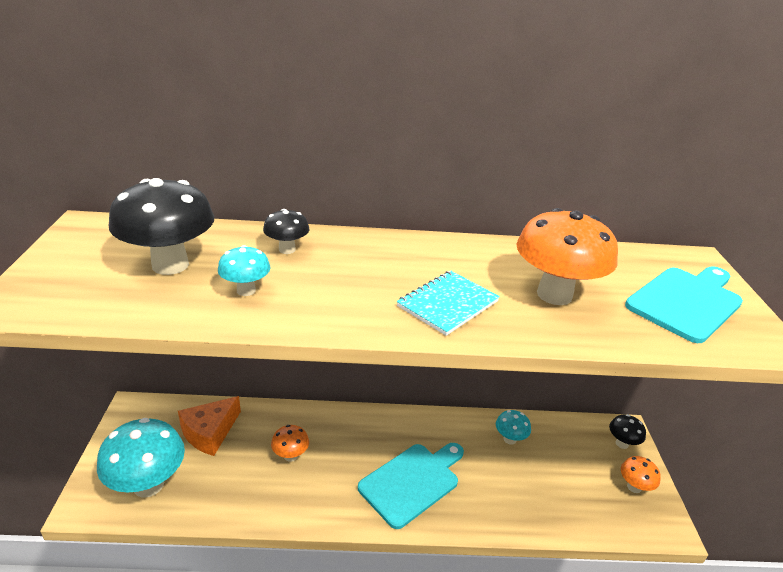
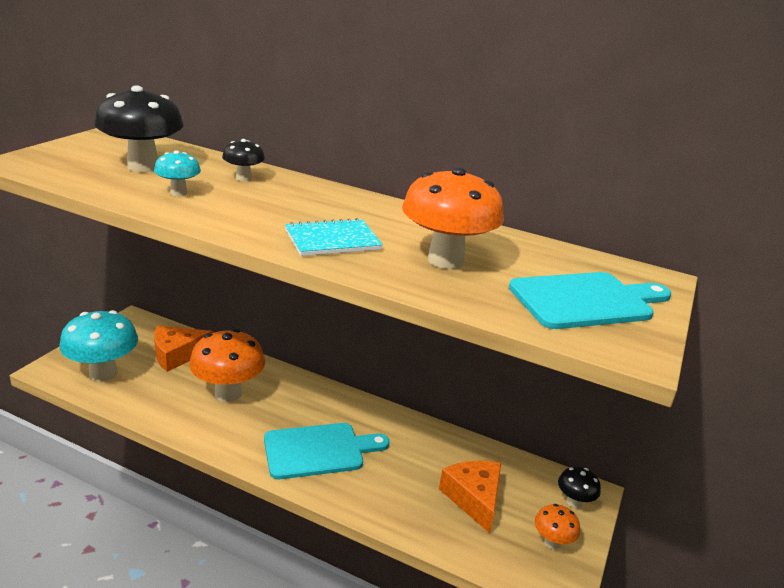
camera: 25 degrees right, 5 degrees down
(290, 456) = (228, 393): orange mushroom -> orange mushroom, size x1.98
(509, 439) = (447, 454): turquoise mushroom -> none
(557, 473) = (474, 498): none -> orange cheese

